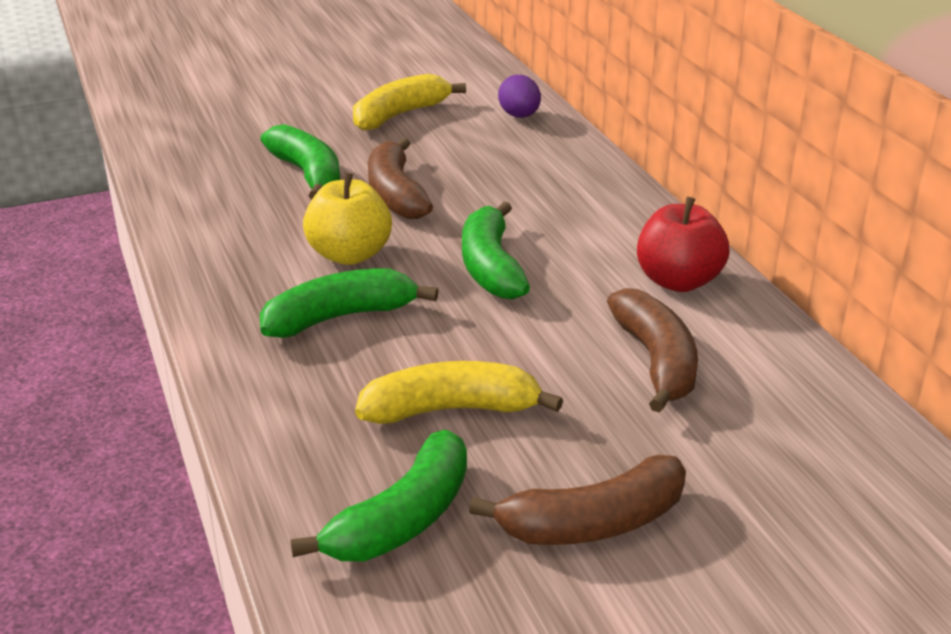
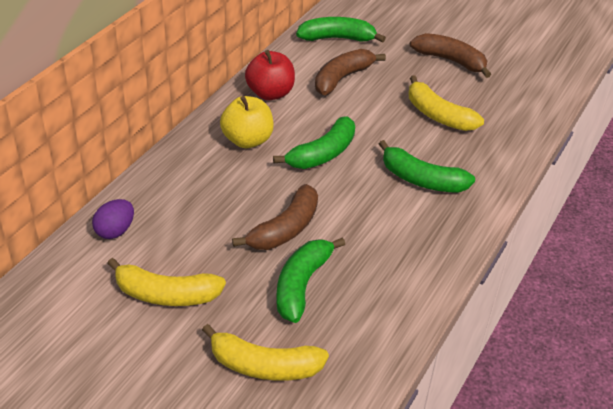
camera: 130 degrees left, 10 degrees up
(253, 128) = (264, 365): none -> yellow banana
(349, 254) = (368, 209): yellow apple -> yellow apple (247, 140)
(402, 519) = (504, 99): green banana -> green banana (337, 38)

